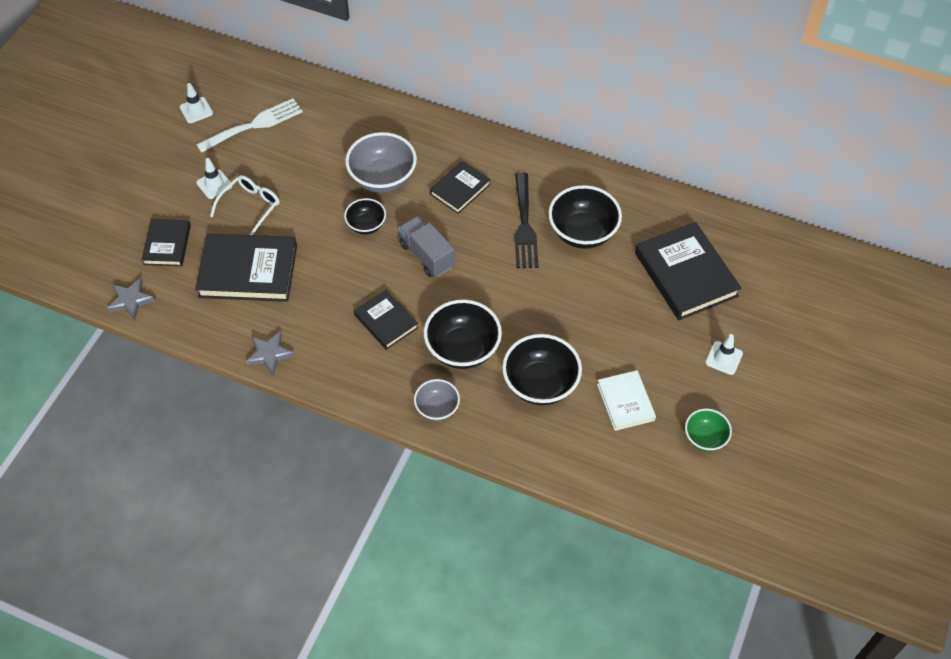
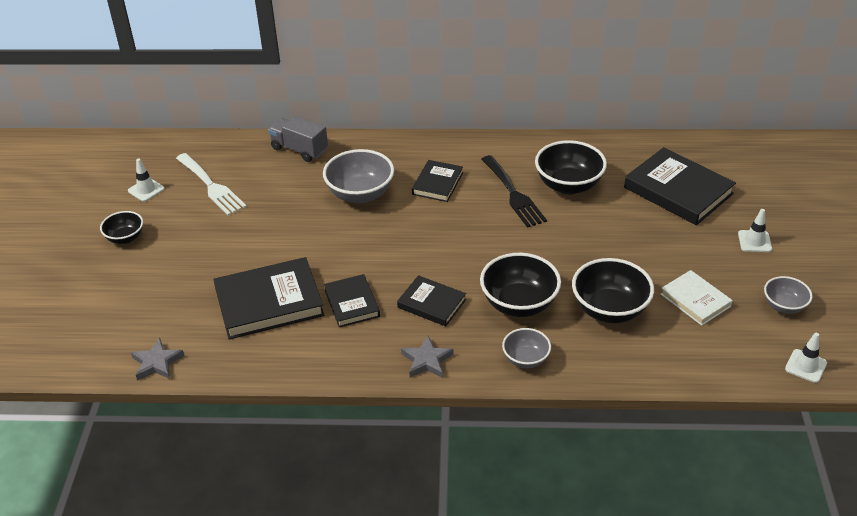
camera: 20 degrees left, 15 degrees down
(167, 245) = (172, 304): black book -> black book (352, 303)
(214, 184) = (196, 242): white traffic cone -> white traffic cone (805, 366)
(250, 207) = (242, 250): white glasses -> none
(254, 125) = (211, 186): white fork -> white fork turned 105 degrees clockwise
(269, 354) = (330, 365): grey star -> grey star (426, 360)
(366, 225) = (366, 234): black bowl -> black bowl (125, 238)
(427, 255) = (438, 241): grey truck -> grey truck (299, 149)
(705, 438) = (784, 306): green bowl -> grey bowl

